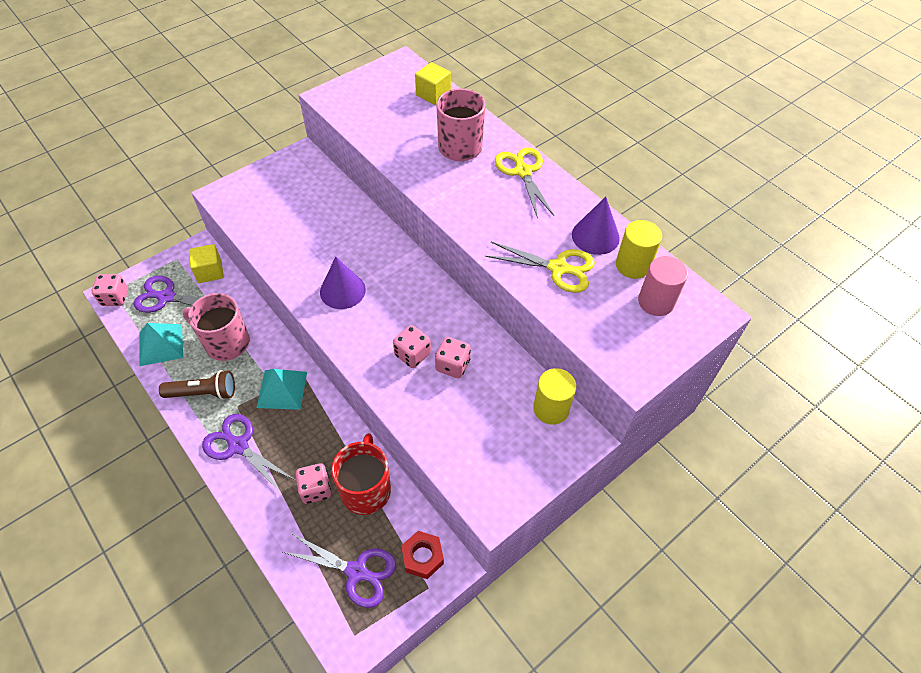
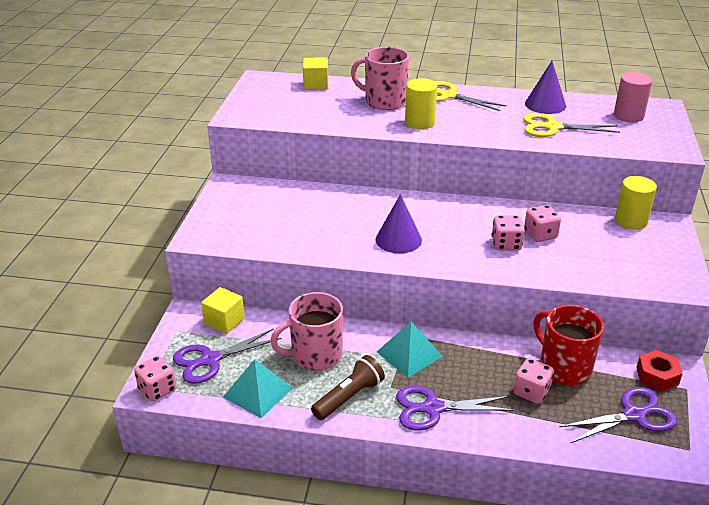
camera: 40 degrees left, 20 degrees down
(558, 268) = (552, 127): yellow scissors -> yellow scissors turned 150 degrees counterclockwise
(632, 265) = (588, 107): yellow cylinder -> yellow cylinder (419, 122)

